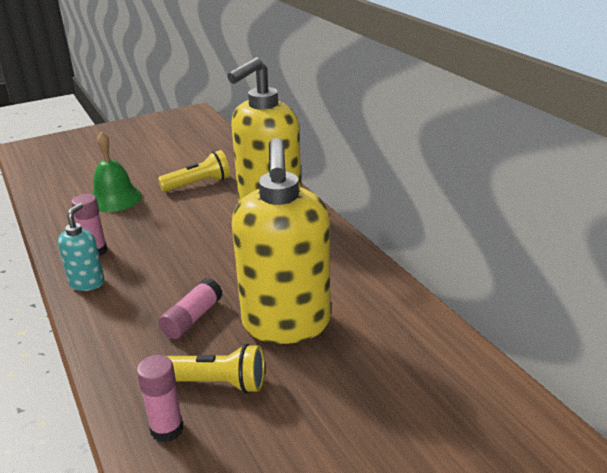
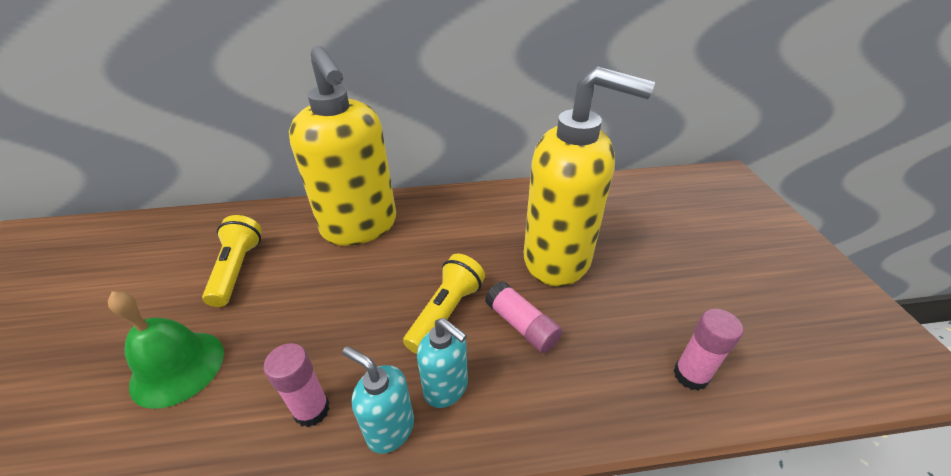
camera: 70 degrees left, 10 degrees up
(122, 296) = (446, 388): none -> turquoise soap dispenser
(215, 383) = (630, 325): yellow flashlight -> yellow flashlight (446, 312)

